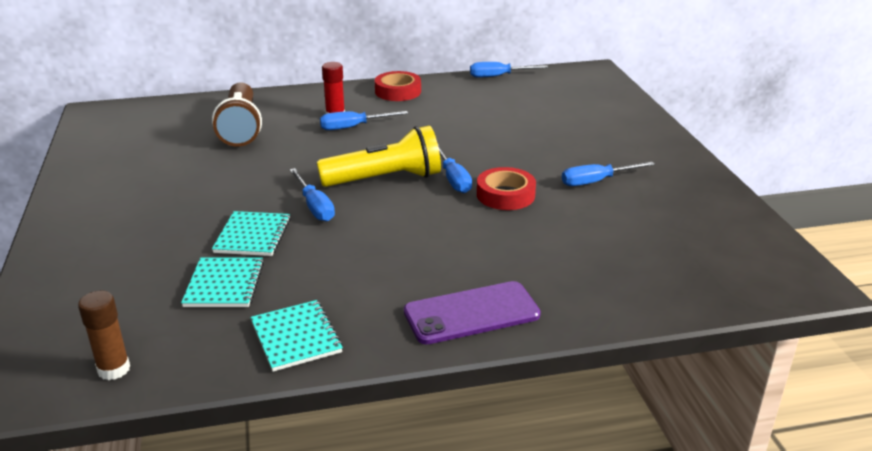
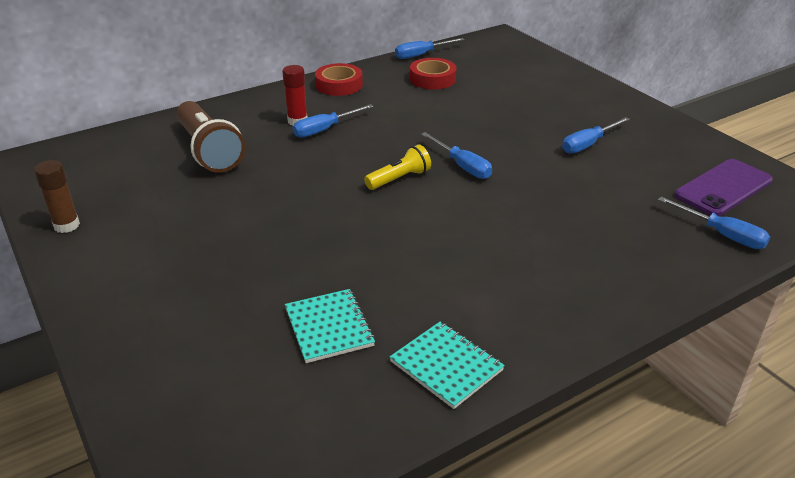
camera: 20 degrees left, 5 degrees up
(114, 369) = (287, 454): brown glue stick -> brown glue stick (66, 225)
(252, 236) = (315, 267): turquoise notebook -> none
(314, 206) = (353, 222): blue screwdriver -> blue screwdriver (722, 234)
(385, 179) = (399, 179): yellow flashlight -> yellow flashlight, size x0.56
(471, 313) = (586, 298): purple phone -> purple phone (723, 188)
(505, 195) = (522, 173): red tape -> red tape (432, 79)

